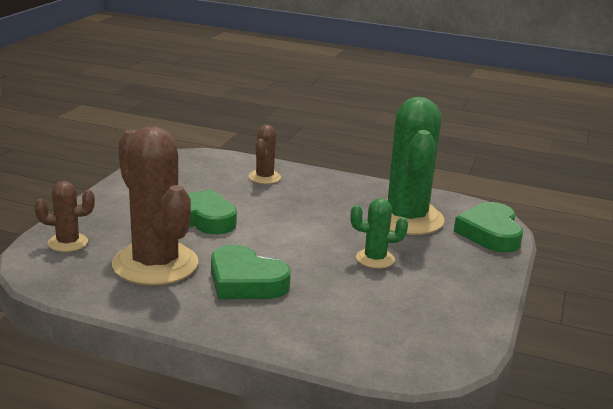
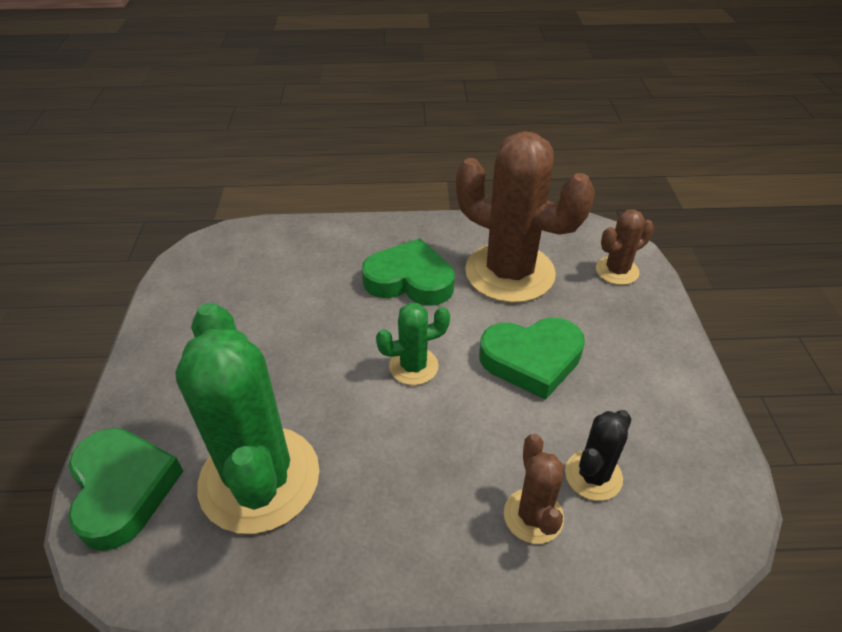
camera: 160 degrees right, 20 degrees up
(220, 179) = (593, 475): none -> black cactus
(375, 259) = (287, 363): green cactus -> green cactus (413, 366)

